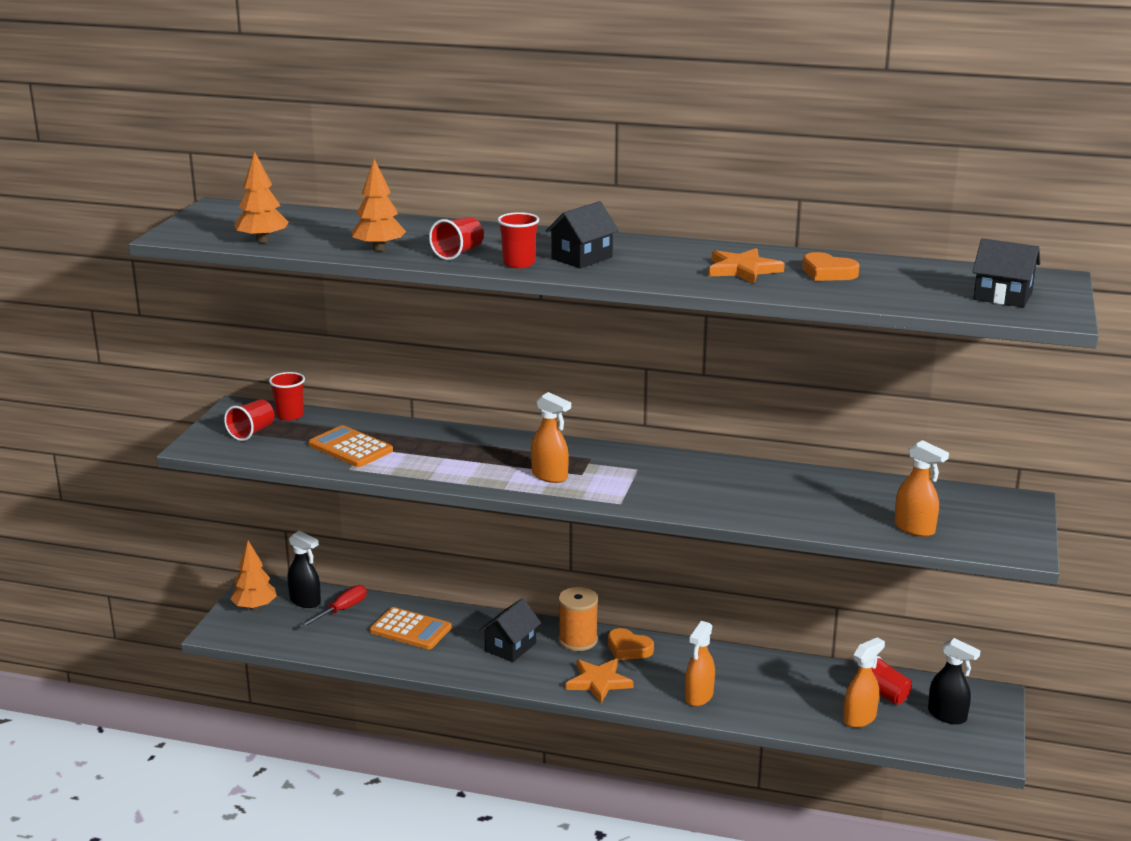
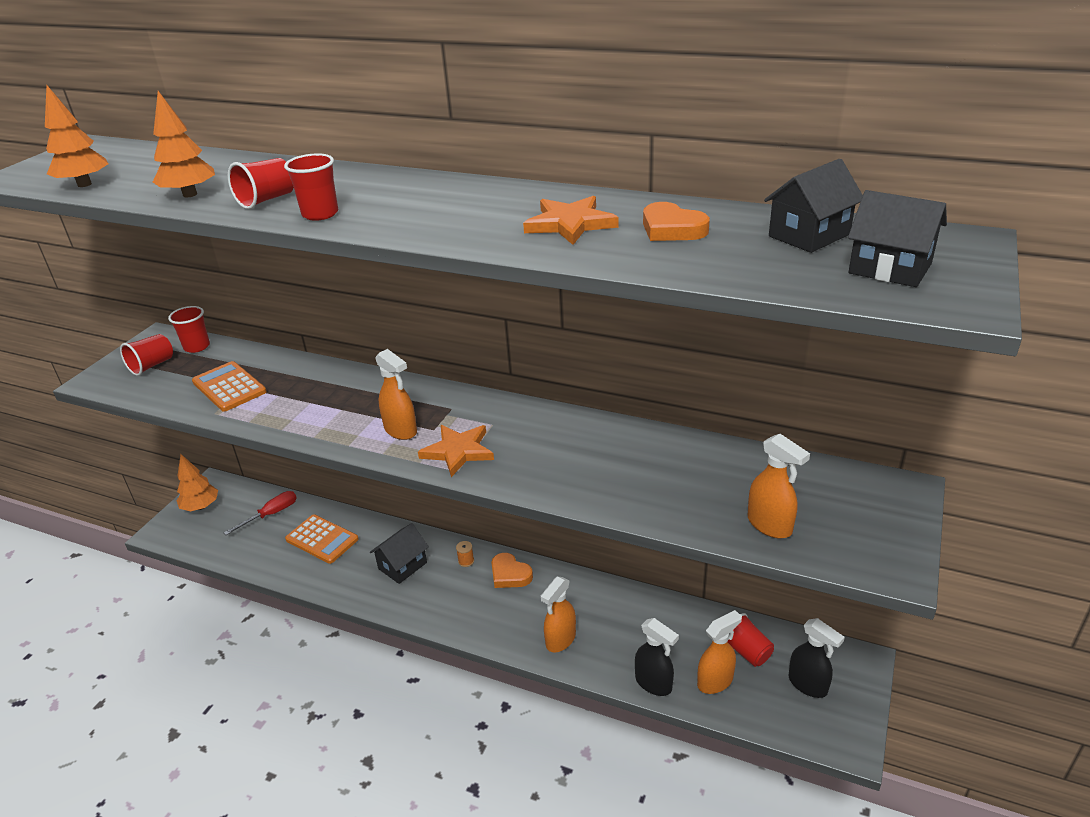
camera: 10 degrees right, 10 degrees up
(305, 601) = (245, 502): black spray bottle -> black spray bottle (654, 683)
(578, 640) = (466, 561): orange spool -> orange spool, size x0.44
(581, 258) = (395, 207): black house -> black house (809, 235)
(598, 682) = (470, 614): orange star -> orange star (458, 451)

